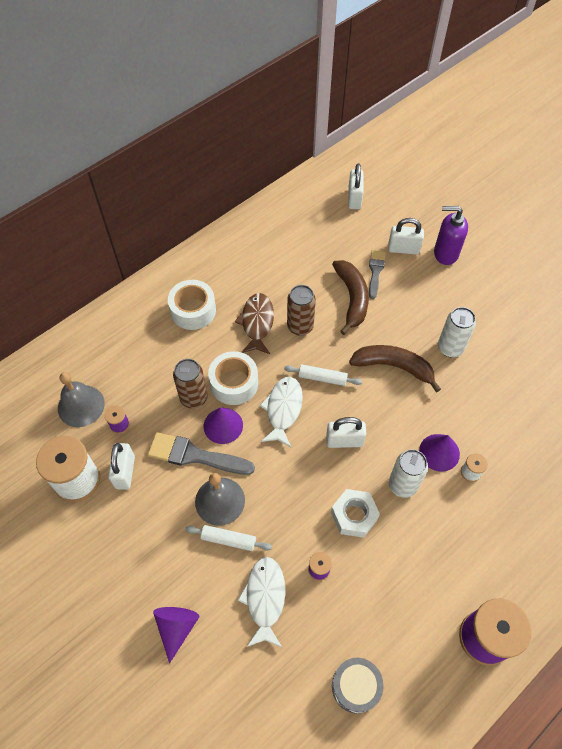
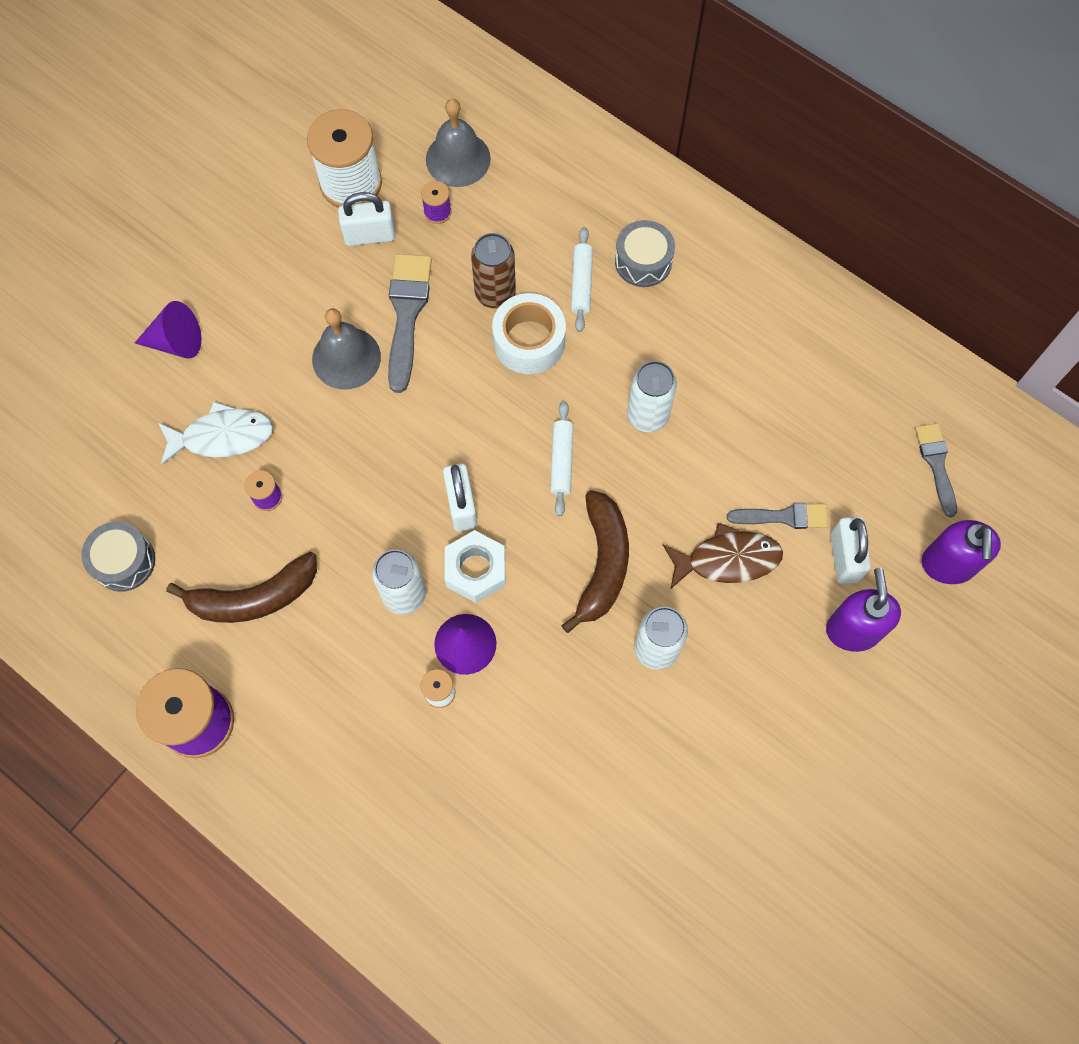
camera: 80 degrees right, 10 degrees up
(193, 310) = (643, 261): white tape -> grey drum
(223, 425) = (458, 340): purple cone -> none
(228, 540) = (294, 379): white rolling pin -> white rolling pin (581, 283)
(257, 323) = (640, 353): brown fish -> brown fish (727, 559)
(283, 409) = (498, 414): white fish -> none
(300, 326) = (647, 416): brown can -> white can
(352, 299) = (719, 486): brown banana -> brown banana (253, 597)
(354, 198) = (936, 464): white padlock -> grey brush
(354, 516) = (348, 533): white nut -> white nut (475, 570)
(412, 206) = (948, 565): none -> purple soap dispenser

